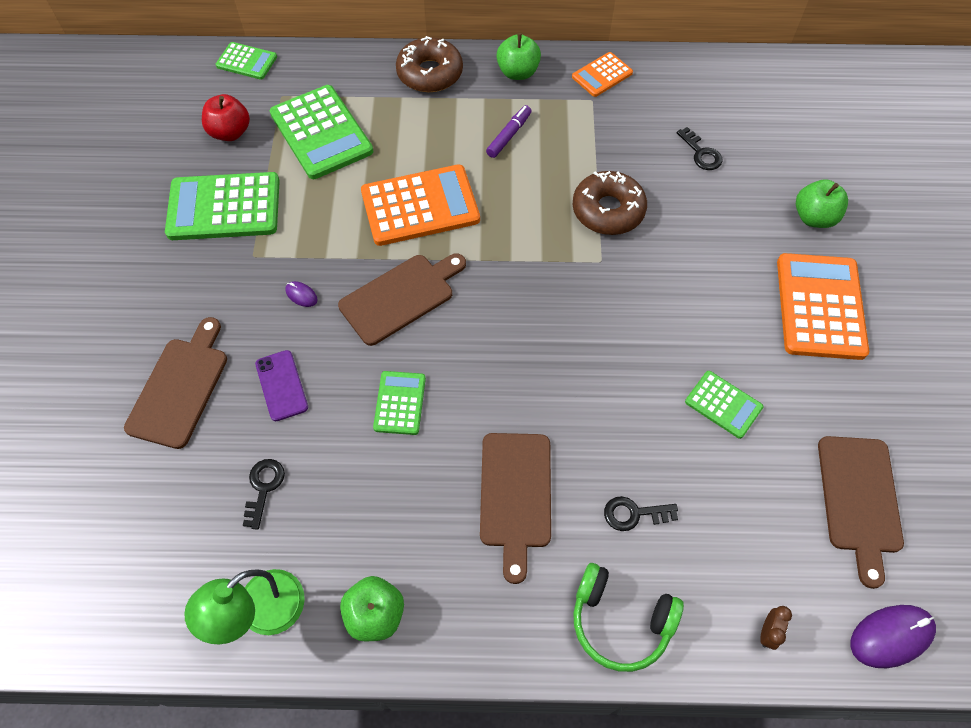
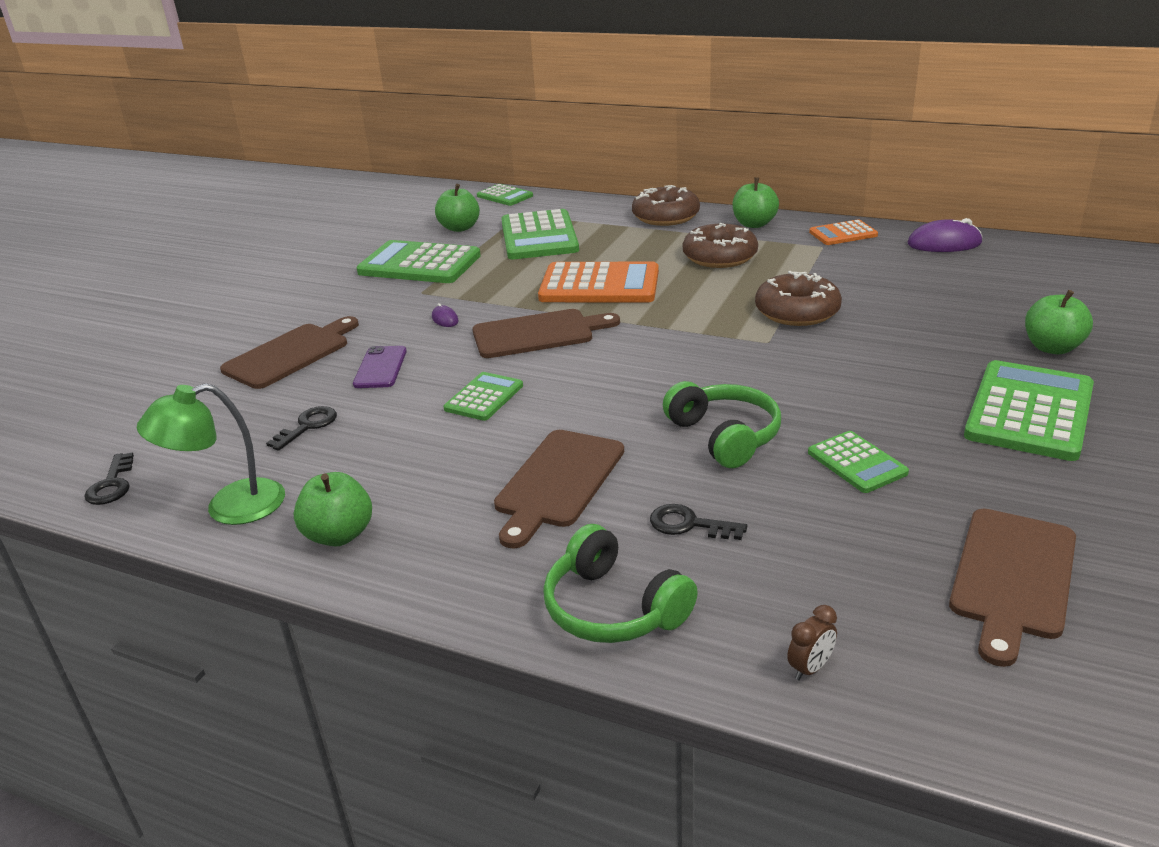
camera: 25 degrees right, 30 degrees down
(230, 132) = (459, 228): red apple -> green apple
(509, 135) = (719, 257): purple marker -> brown donut
(617, 399) = (725, 436): none -> green headphones
(701, 153) = (929, 290): black key -> black key (112, 484)
(820, 306) = (1029, 411): orange calculator -> green calculator
(891, 636) = (1004, 722): purple mouse -> purple mouse (944, 243)

